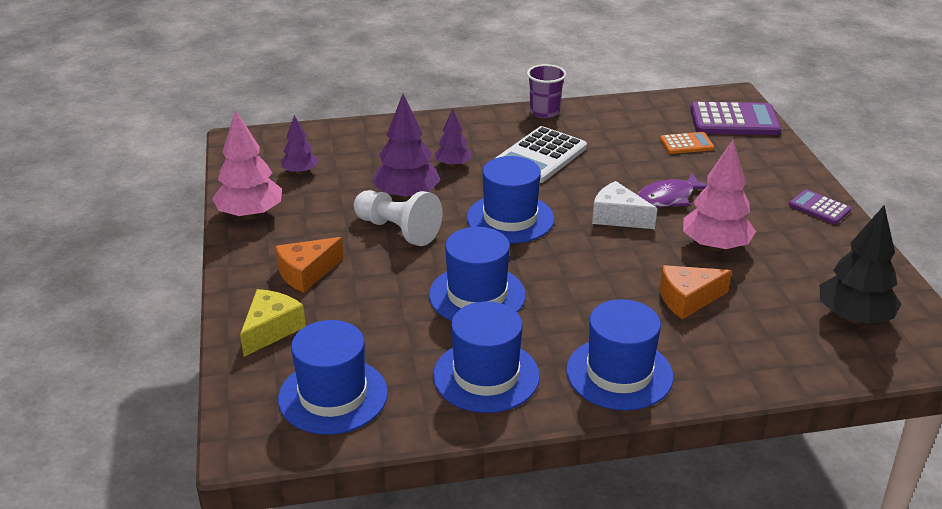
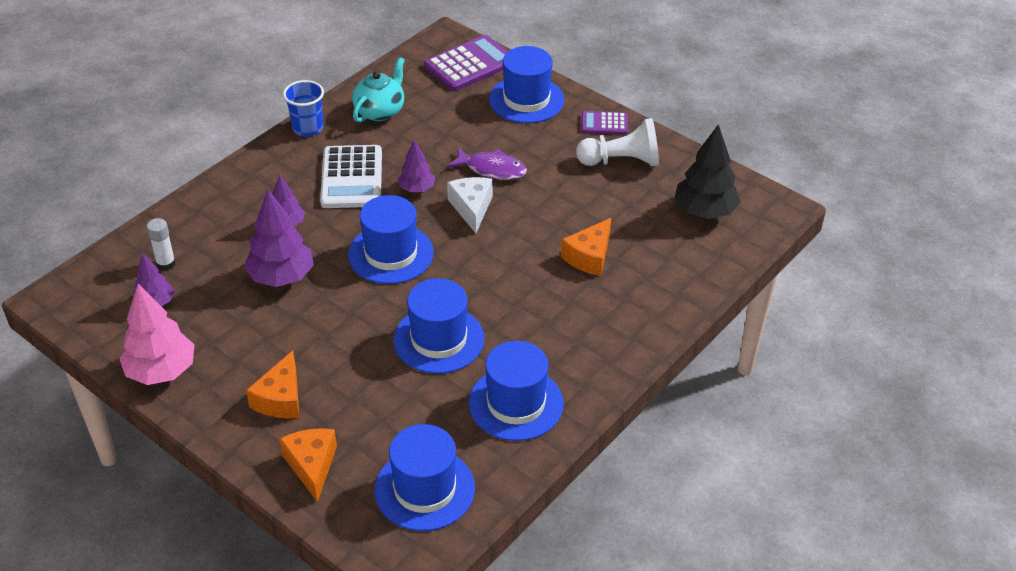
camera: 40 degrees left, 10 degrees up
(271, 329) = (311, 465): yellow cheese -> orange cheese
(337, 152) = (166, 264): none -> white glue stick
(398, 230) = (311, 315): white pawn -> white pawn (621, 161)
(544, 112) = (308, 128): purple cup -> blue cup
(585, 184) = (416, 189): none -> purple tree
(617, 123) = (380, 111): none -> turquoise teapot
(618, 217) = (471, 208): white cheese -> white cheese turned 90 degrees clockwise
(619, 373) = (602, 346): blue hat -> blue hat (526, 100)
(668, 198) = (492, 169): purple fish -> purple fish turned 90 degrees counterclockwise
(686, 144) = (455, 107): orange calculator -> none
(715, 246) = (565, 198): pink tree -> none

